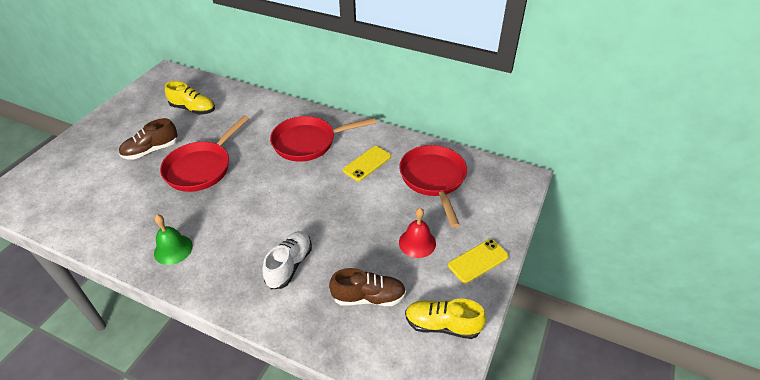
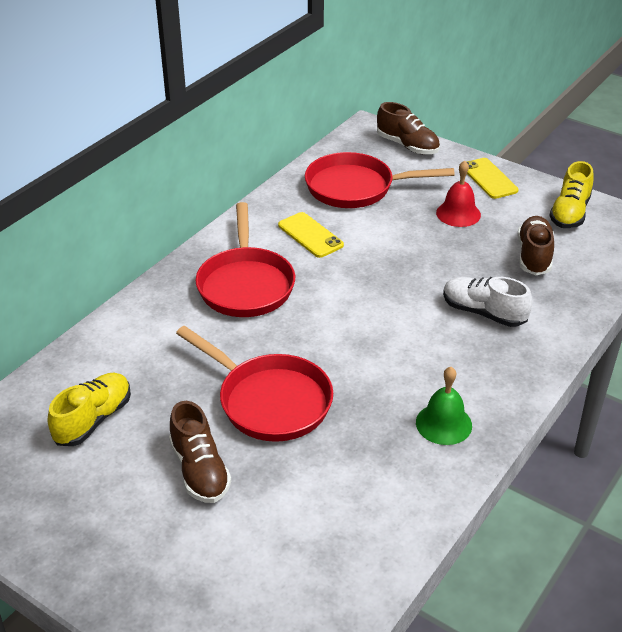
camera: 80 degrees left, 5 degrees down
(507, 203) = (407, 146): none -> brown shoe

